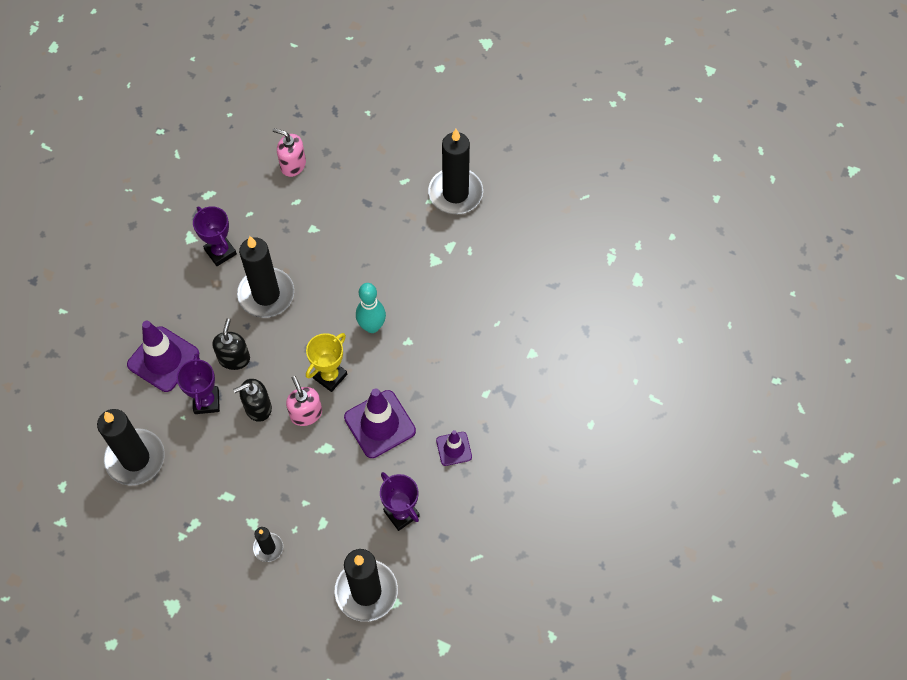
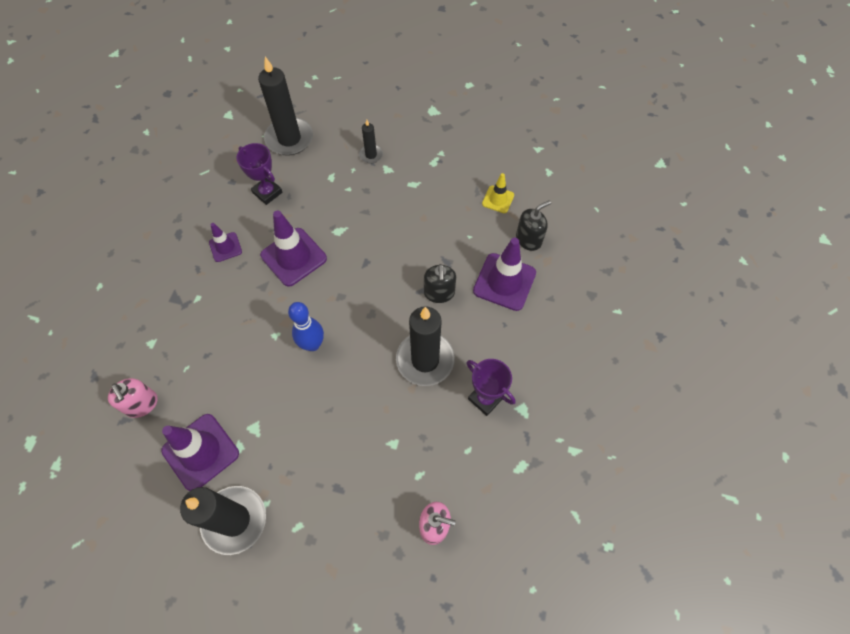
camera: 170 degrees right, 0 degrees up
(135, 458) = (498, 199): black candle -> yellow traffic cone
(206, 401) = (453, 252): purple trophy -> none
(258, 407) = (406, 254): black soap dispenser -> black soap dispenser (528, 239)
(306, 413) = (361, 256): pink soap dispenser -> pink soap dispenser (142, 404)
(330, 376) = (345, 291): yellow trophy -> none
(372, 326) = (312, 344): turquoise bowling pin -> blue bowling pin
(483, 248) = (200, 452): none -> purple traffic cone

